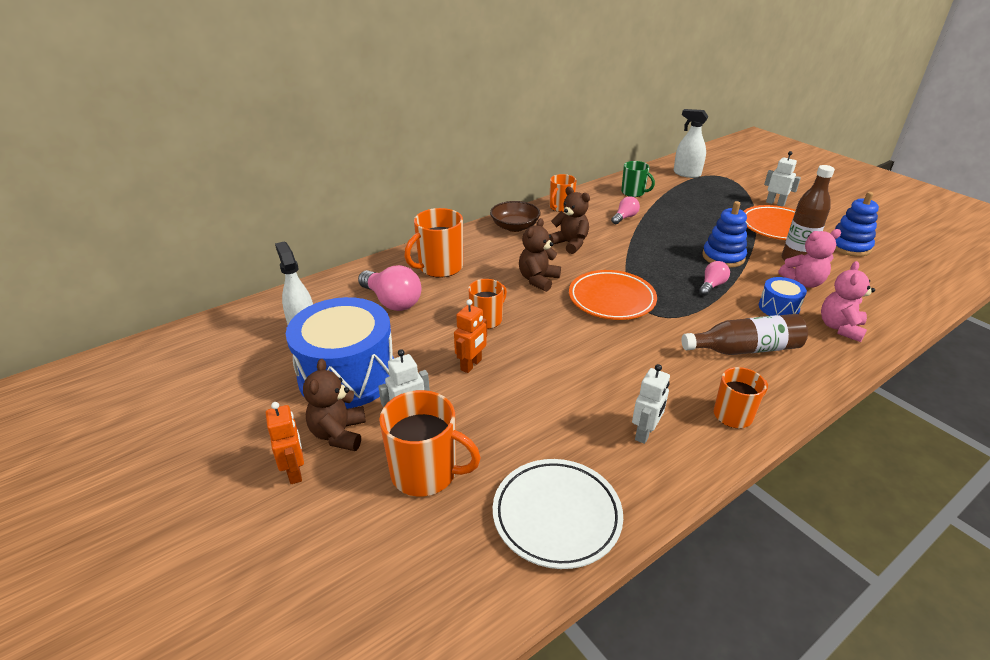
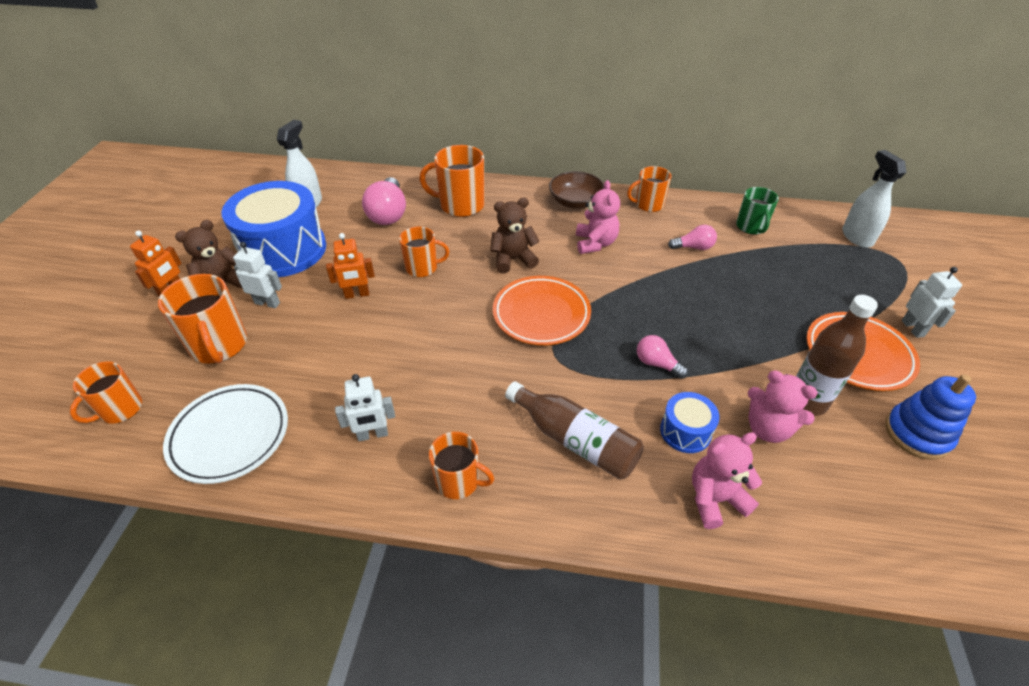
camera: 45 degrees right, 10 degrees up
(428, 582) = (120, 409): none -> orange mug
(570, 244) = (595, 243): brown teddy bear -> pink teddy bear
(712, 286) = (657, 364): pink light bulb -> pink light bulb turned 135 degrees counterclockwise
(723, 257) = (724, 345): blue stacking toy -> none

